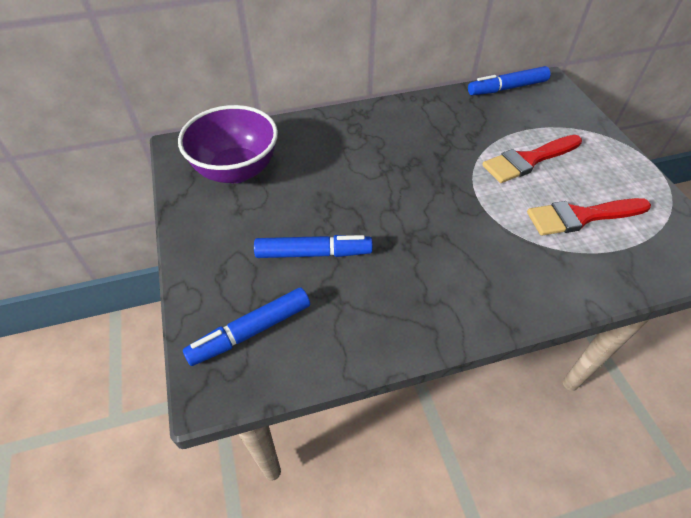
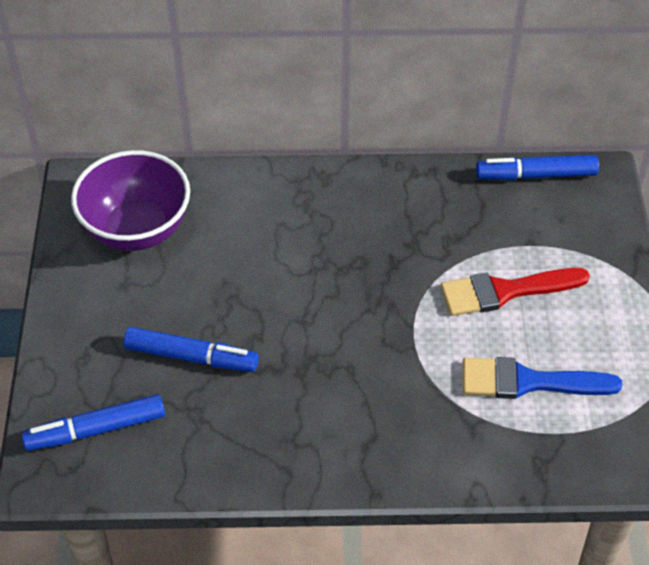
camera: 15 degrees right, 0 degrees up
(581, 216) = (528, 382): red brush -> blue brush

